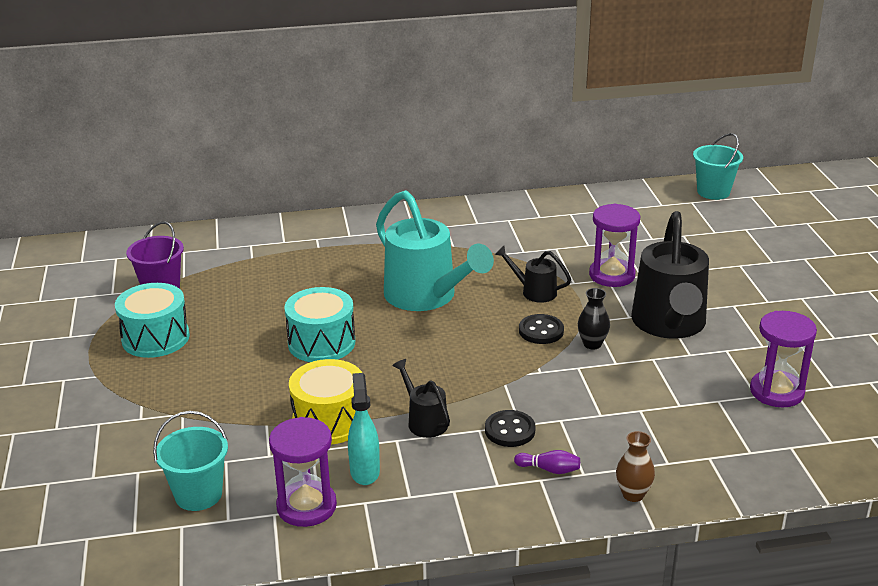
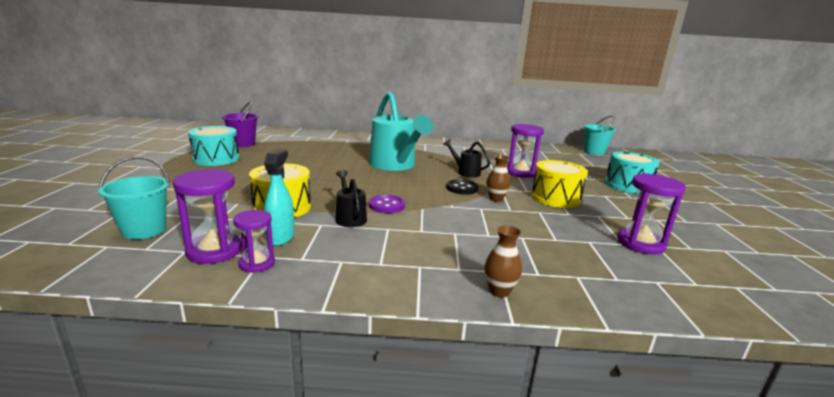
camera: 10 degrees right, 10 degrees down
(321, 343) = (313, 174): turquoise drum -> turquoise drum (627, 185)
(366, 513) = (257, 263): none -> purple hourglass
(458, 388) = (386, 205): none -> purple button
(510, 430) = (411, 232): black button -> none
(549, 469) = (430, 261): purple bowling pin -> none
(592, 344) = (496, 199): black vase -> brown vase
(669, 325) = (555, 198): black watering can -> yellow drum

